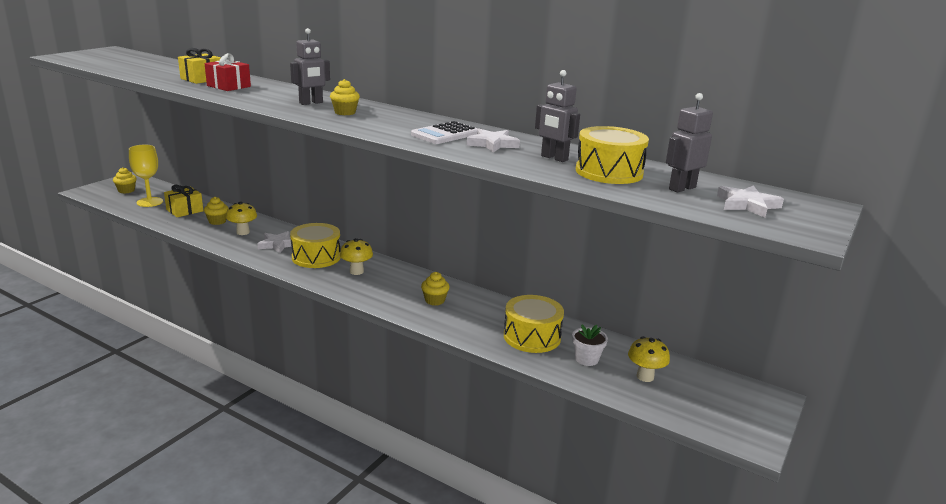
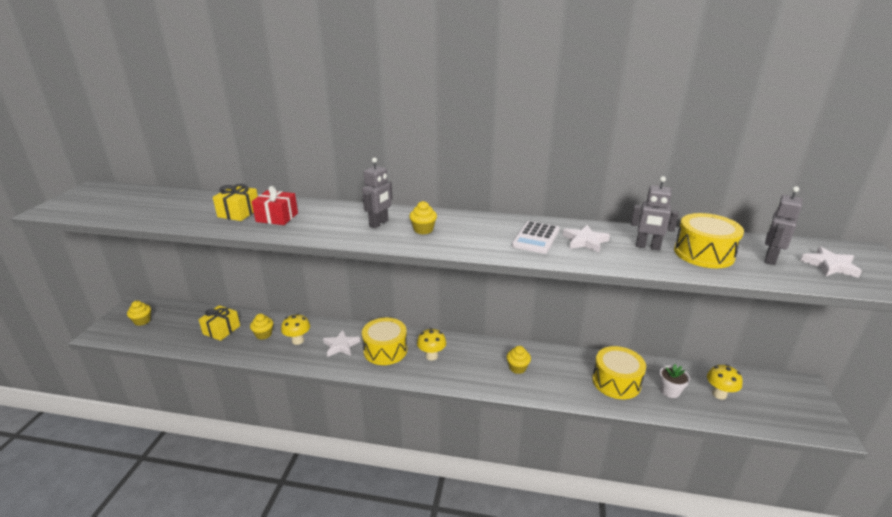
camera: 20 degrees left, 5 degrees up
(150, 202) = (178, 329): yellow goblet -> none

